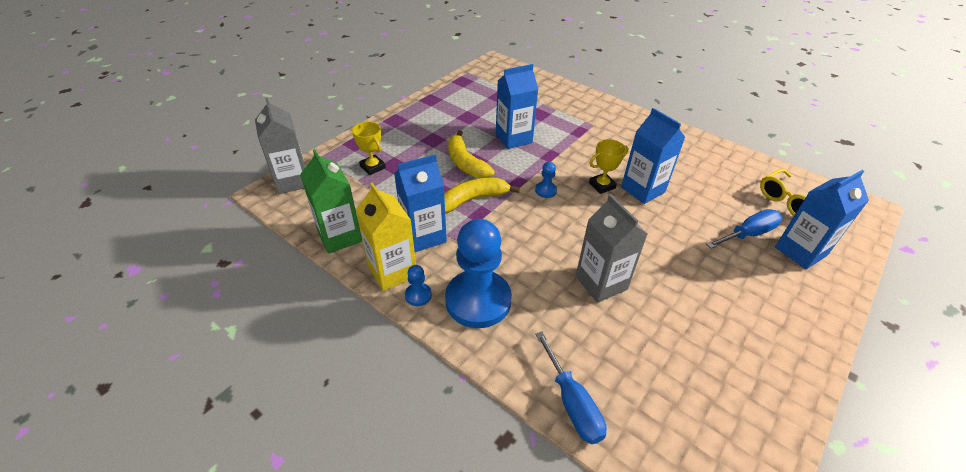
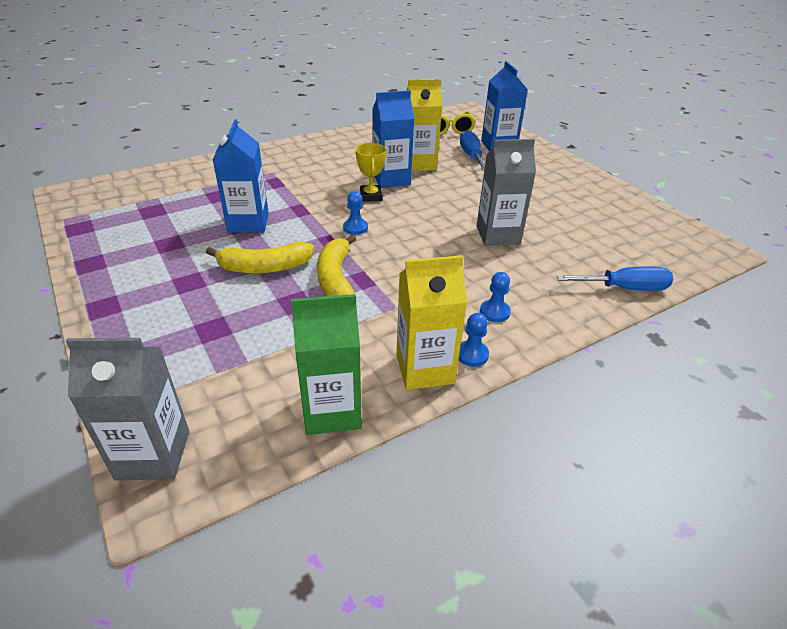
camera: 70 degrees left, 5 degrees down
(373, 167) = (200, 350): yellow trophy -> none
(424, 236) = (376, 330): blue carton -> none
(478, 300) = (494, 312): blue pawn -> blue pawn, size x0.41
(690, 200) = (419, 164): none -> yellow carton

